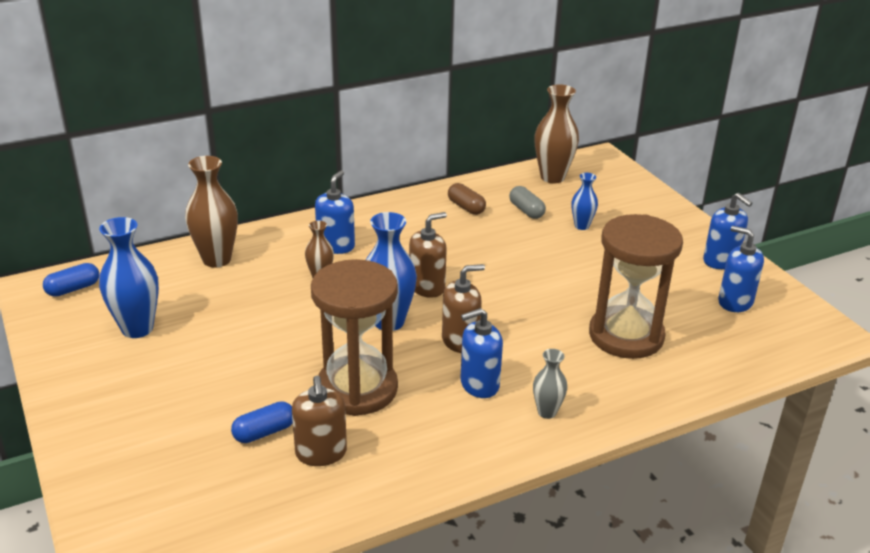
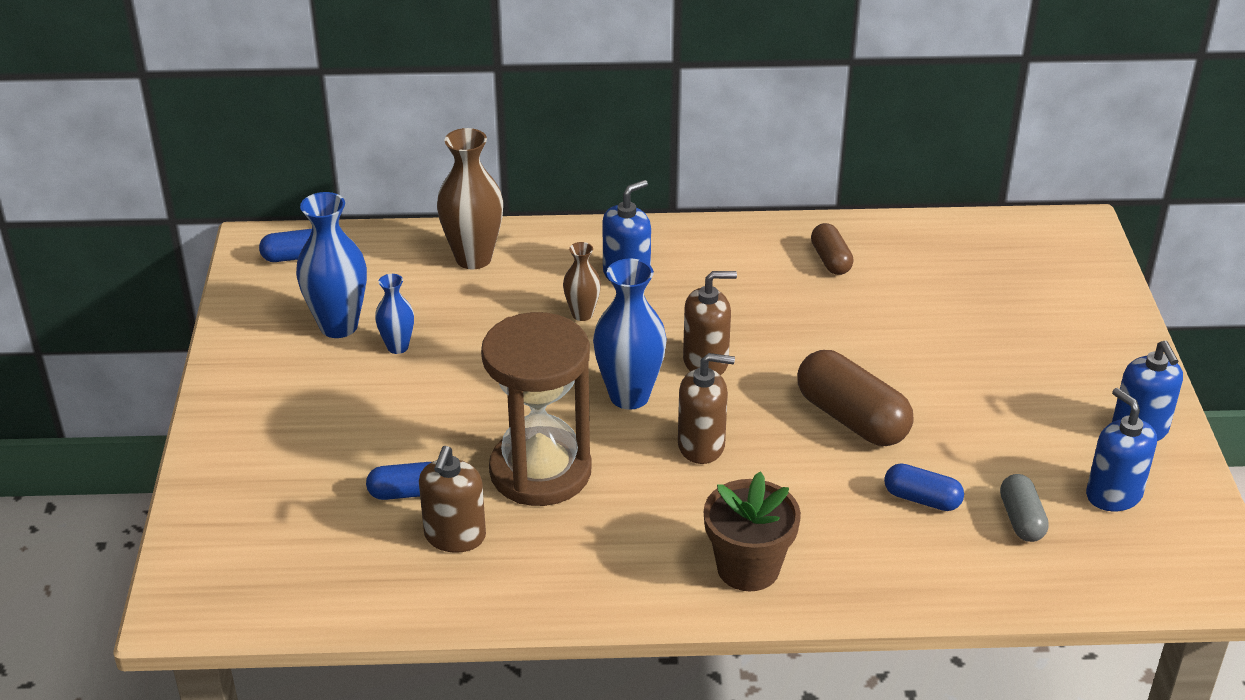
camera: 25 degrees right, 5 degrees up
(479, 384) = (688, 508): blue soap dispenser -> none
(526, 211) = (911, 285): grey capsule -> grey capsule (1021, 519)
(547, 298) = (852, 418): none -> brown capsule
(547, 412) = (748, 568): grey vase -> brown flower pot
(552, 177) = (984, 242): brown vase -> none
(581, 226) = (973, 327): blue vase -> blue vase (397, 347)
(626, 336) = (922, 499): brown hourglass -> blue capsule

